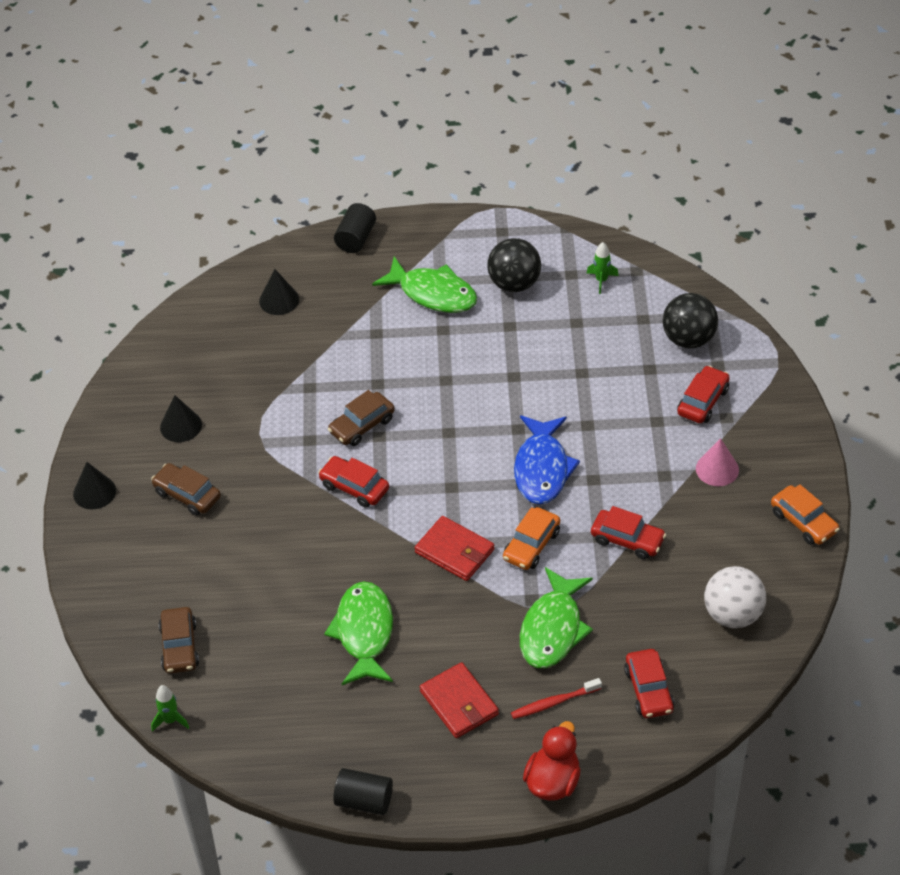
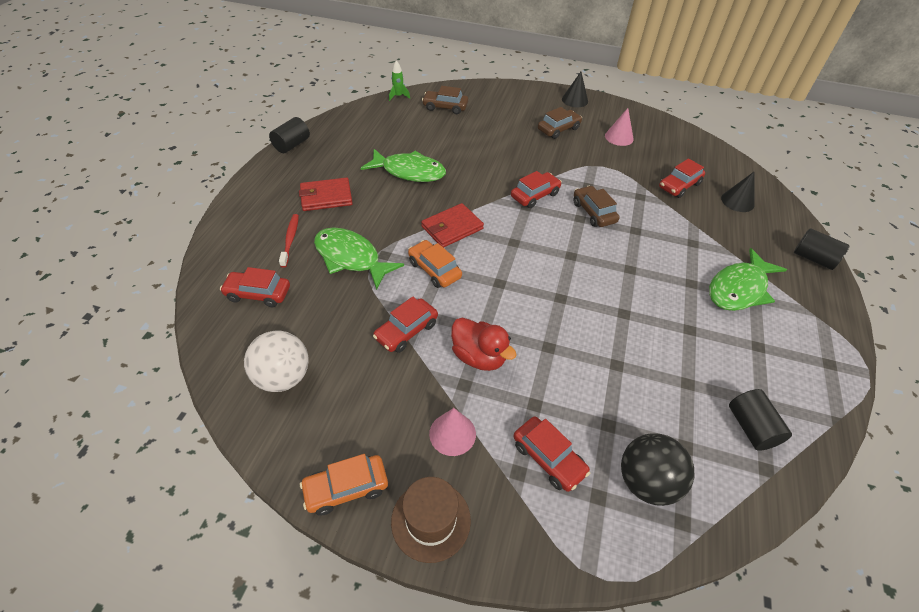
camera: 105 degrees right, 0 degrees up
(181, 426) = (619, 137): black cone -> pink cone
(270, 354) = (679, 186): none -> red car
(514, 283) = (749, 350): black ball -> none
(542, 468) = (510, 300): blue fish -> none
(553, 781) = (232, 221): red duck -> red duck (479, 356)
(601, 280) = (751, 427): green rocket -> black cylinder
(796, 460) = (431, 520): none -> brown hat

